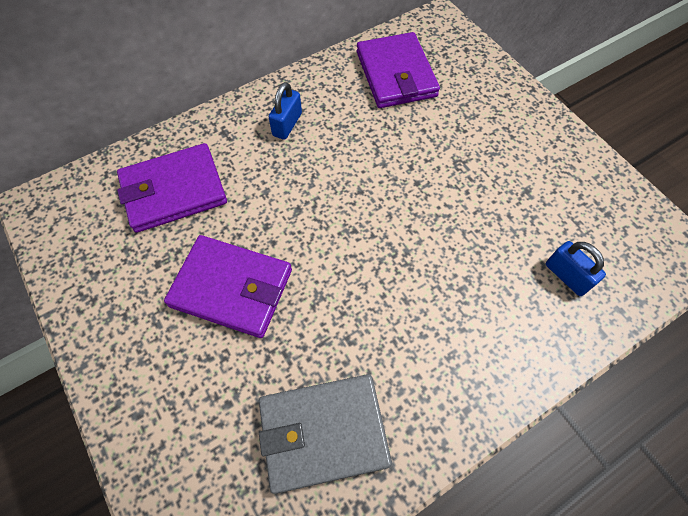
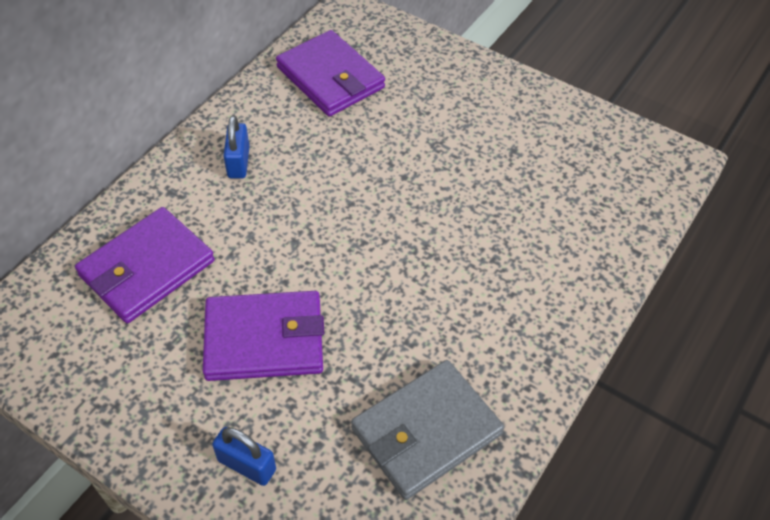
camera: 25 degrees left, 10 degrees down
(567, 276) = (584, 214): blue padlock -> blue padlock (247, 465)

